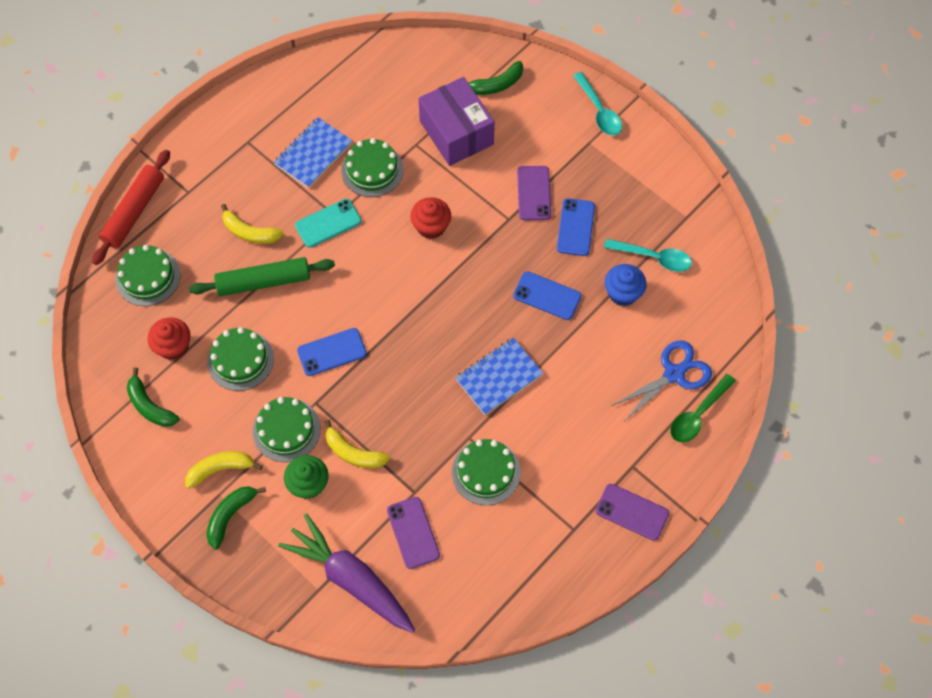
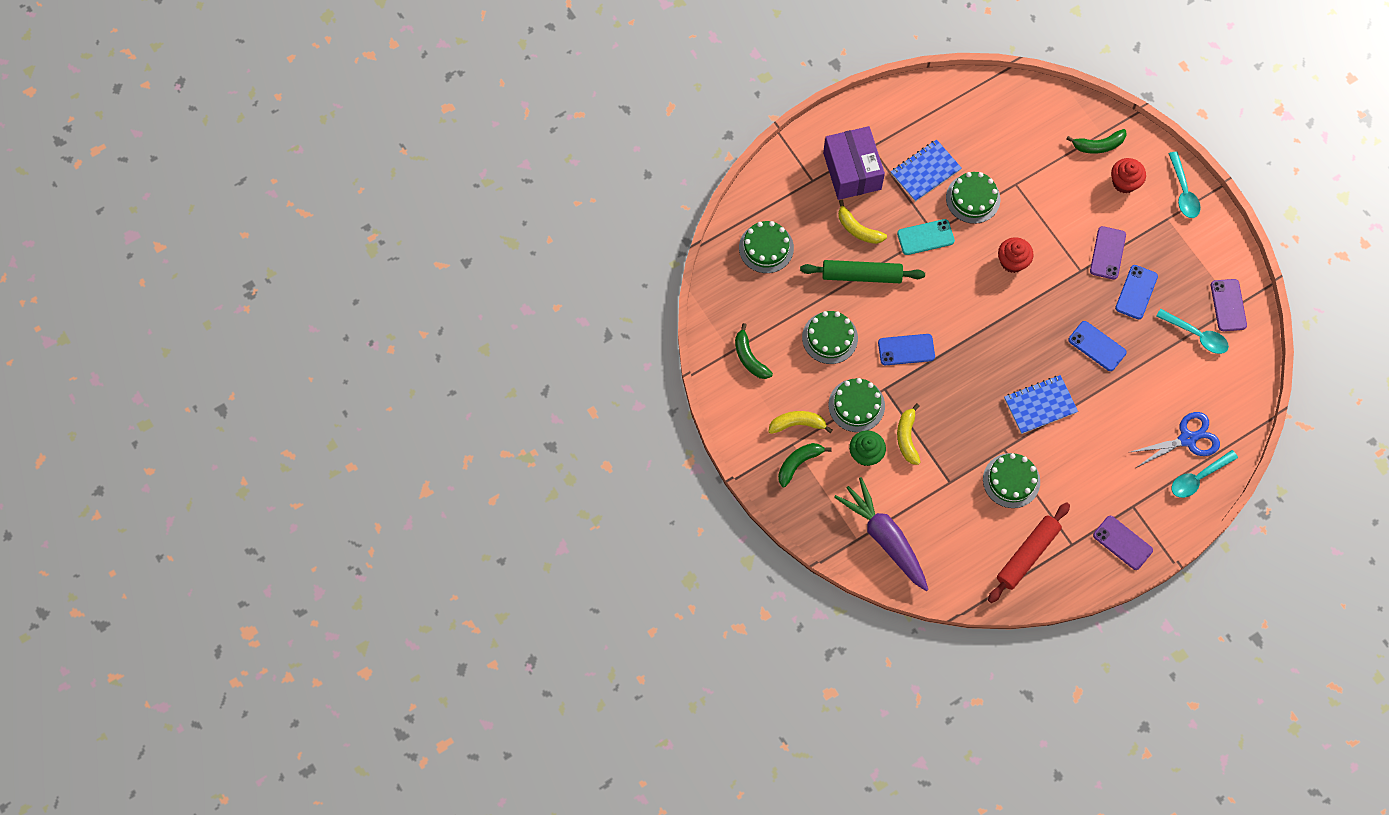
camera: 15 degrees right, 5 degrees up
(134, 212) = (764, 187): red rolling pin -> red rolling pin (1027, 555)
(173, 346) = (777, 313): red cupcake -> red cupcake (1124, 182)
(353, 453) = (907, 437): yellow banana -> yellow banana turned 45 degrees clockwise
(413, 532) = (941, 514): purple phone -> purple phone (1228, 305)
(456, 133) = (1053, 182): purple box -> purple box (852, 171)
(623, 293) = (1162, 359): blue cupcake -> none
(698, 414) = (1198, 477): green spoon -> turquoise spoon

